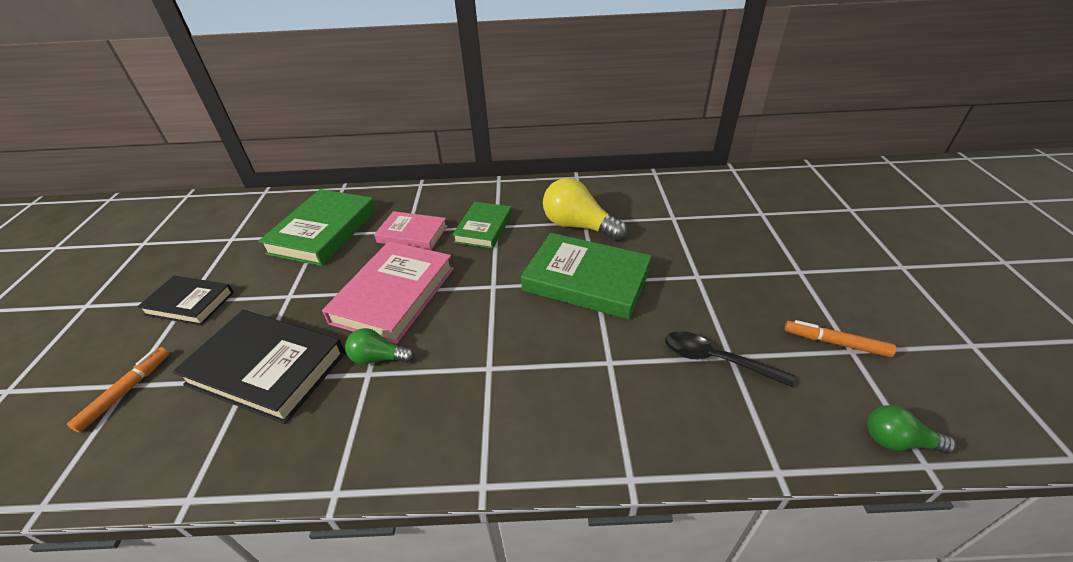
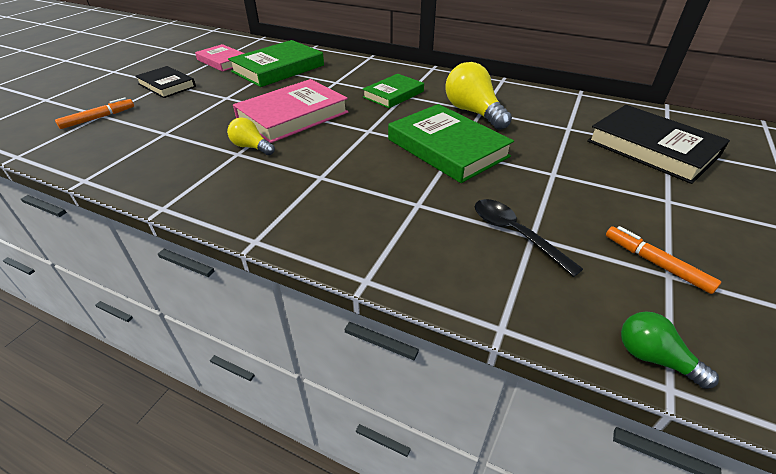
camera: 25 degrees right, 0 degrees up
(267, 368) = (180, 131): black book -> black book (652, 148)
(378, 358) = (251, 147): green light bulb -> yellow light bulb
(412, 234) = (337, 85): pink book -> pink book (223, 61)

